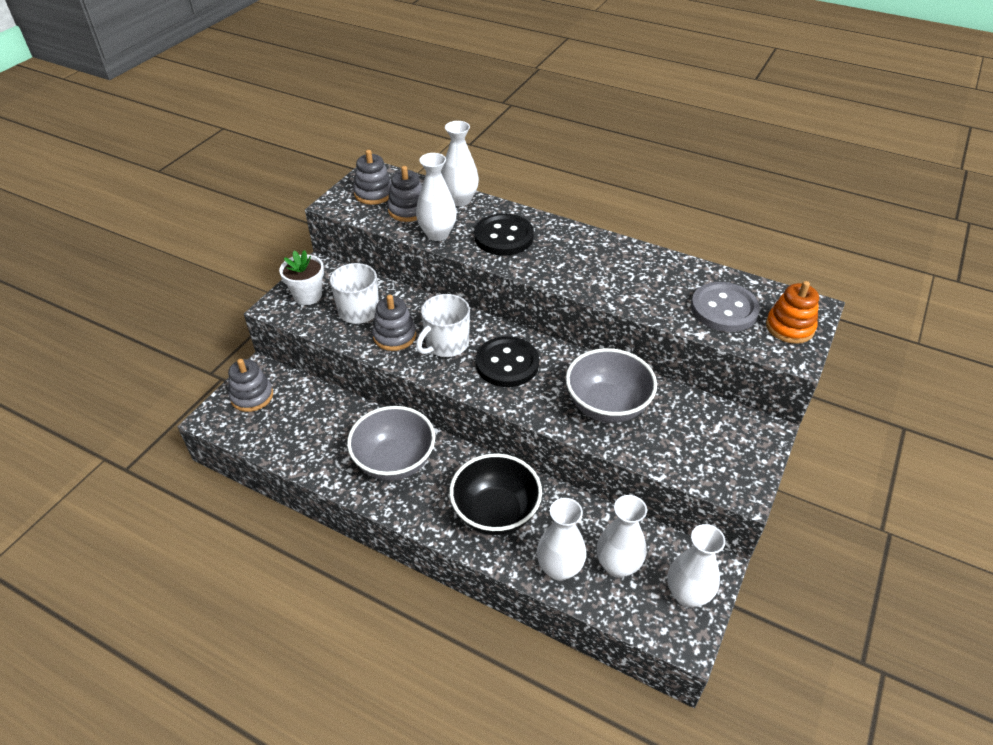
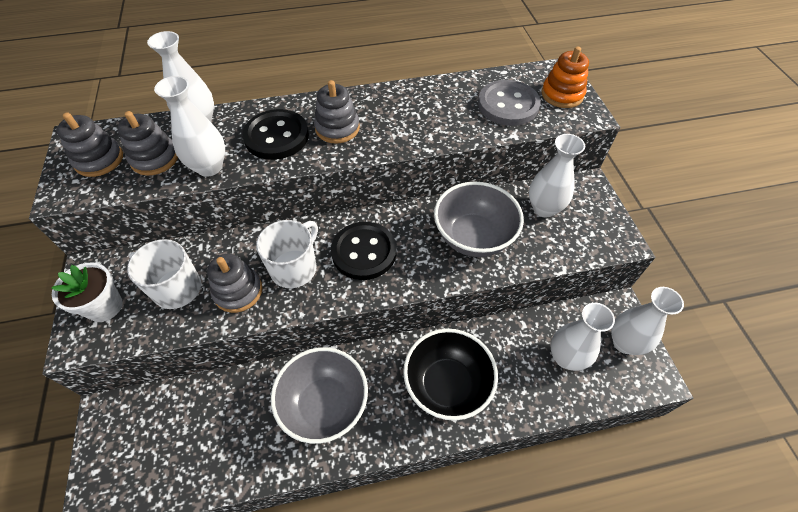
camera: 40 degrees left, 10 degrees up
(252, 396) = (120, 445): grey stacking toy -> grey stacking toy (337, 128)
(446, 344) = (294, 268): white mug -> white mug turned 150 degrees counterclockwise
(559, 568) = (533, 393): white vase -> white vase (544, 208)

